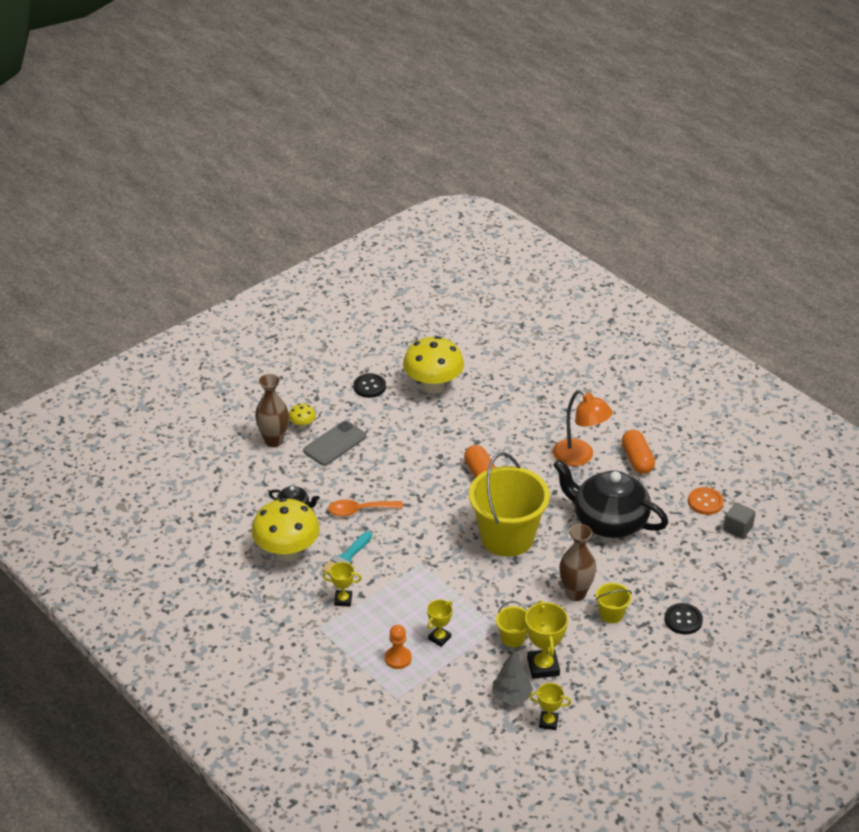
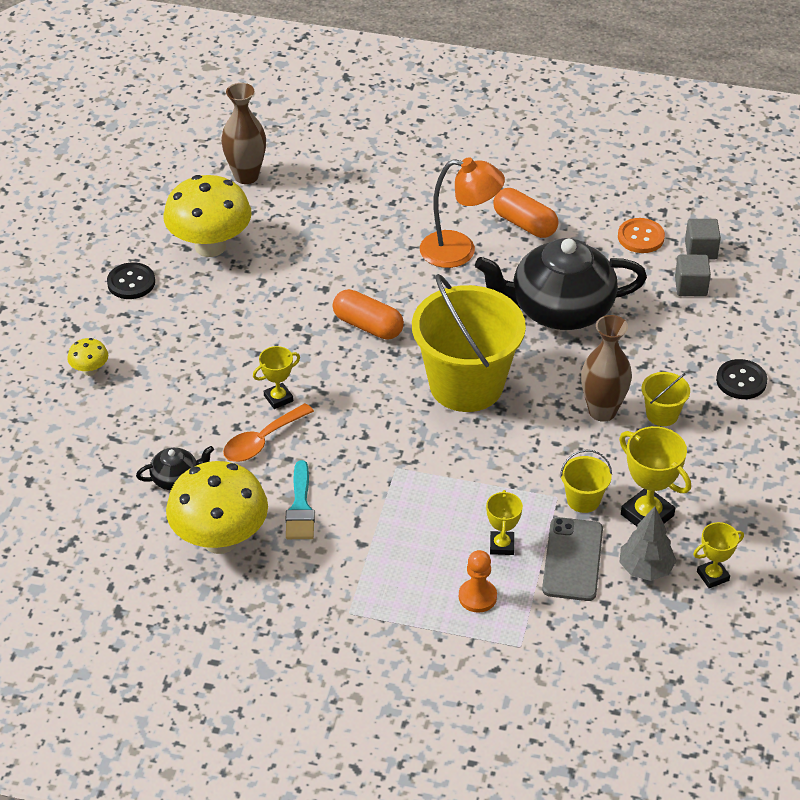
camera: 35 degrees left, 5 degrees up
(274, 441) = (70, 407): brown vase -> brown vase (246, 176)
(334, 444) = (153, 373): grey phone -> grey phone (572, 559)
(343, 600) = (345, 561): yellow trophy -> yellow trophy (278, 398)
(708, 547) = (690, 286): none -> grey cube

